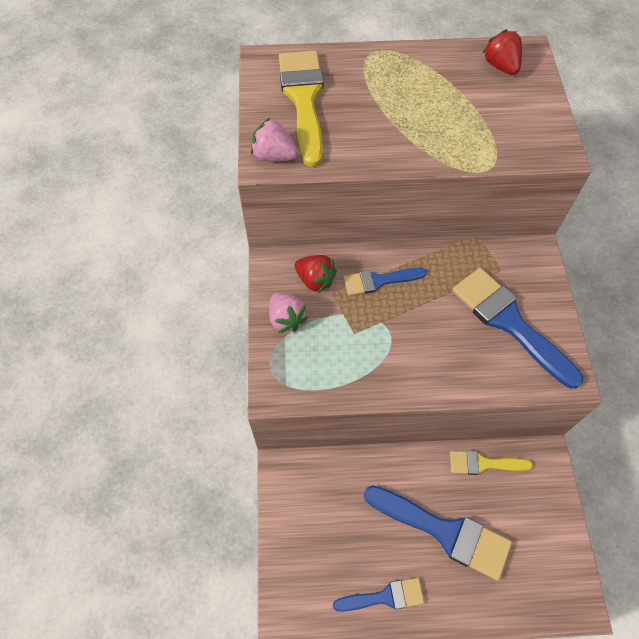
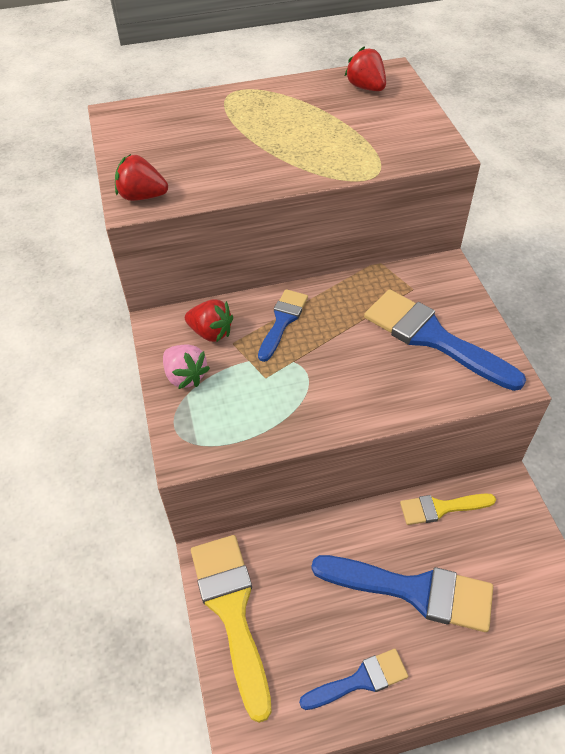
camera: 10 degrees left, 10 degrees down
(274, 156) = (142, 196): pink strawberry -> red strawberry
(304, 100) = (166, 143): yellow brush -> yellow brush (232, 612)
(379, 281) = (282, 321): blue brush -> blue brush turned 135 degrees clockwise

